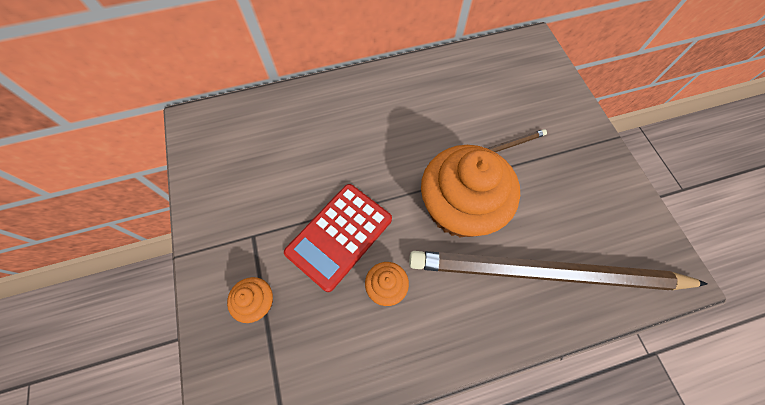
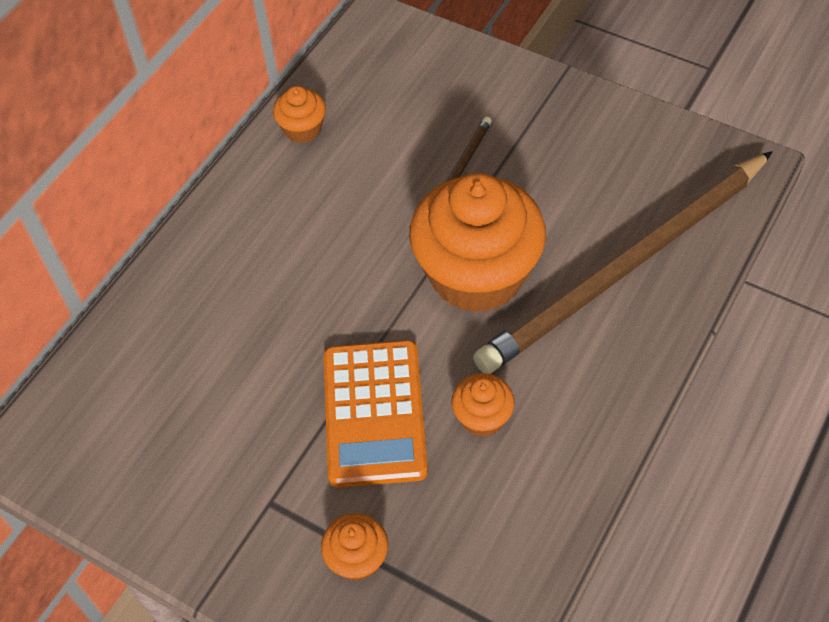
camera: 40 degrees left, 10 degrees down
(339, 236) = (374, 413): red calculator -> orange calculator
(447, 69) = (302, 129): none -> orange cupcake

